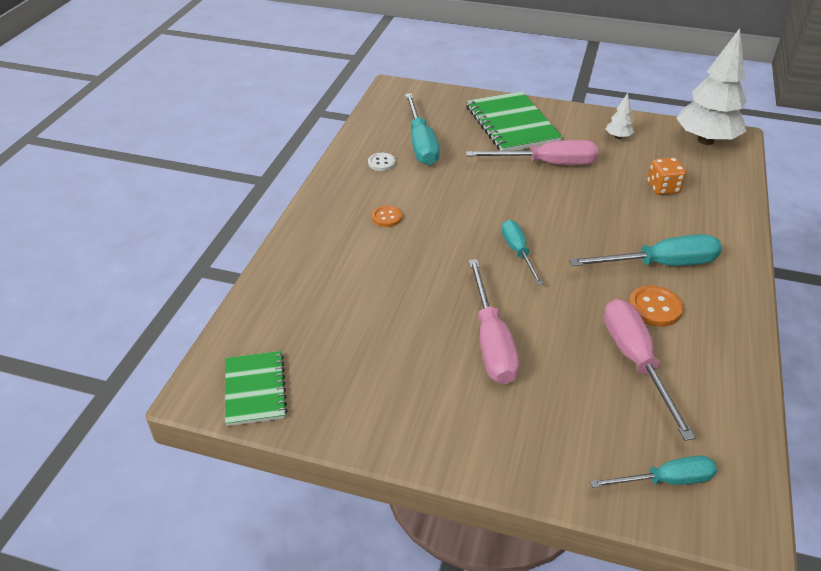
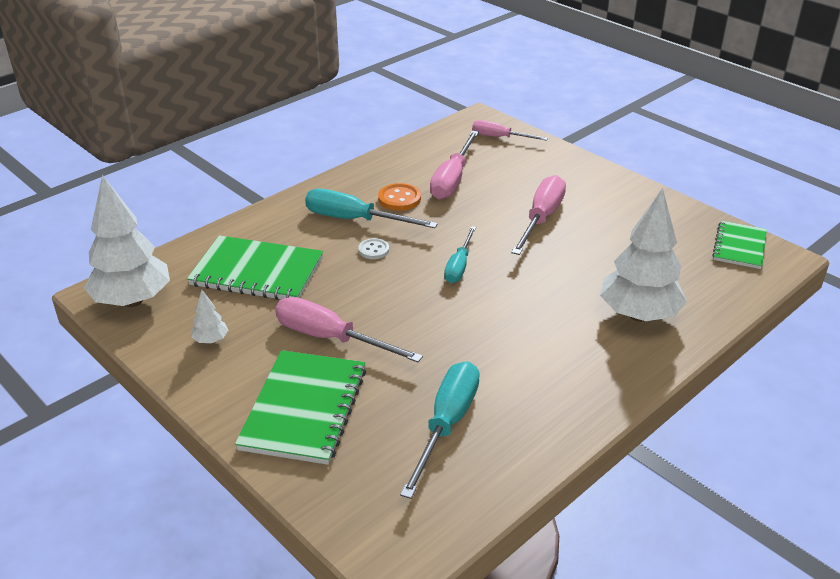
camera: 150 degrees left, 5 degrees down
(333, 263) = (638, 315): none -> white tree
(381, 163) = (518, 414): white button -> white button (373, 250)
(387, 217) = (557, 341): orange button -> none
(663, 188) = (257, 271): orange dice -> green notebook
(666, 480) = (500, 137): turquoise screwdriver -> pink screwdriver

